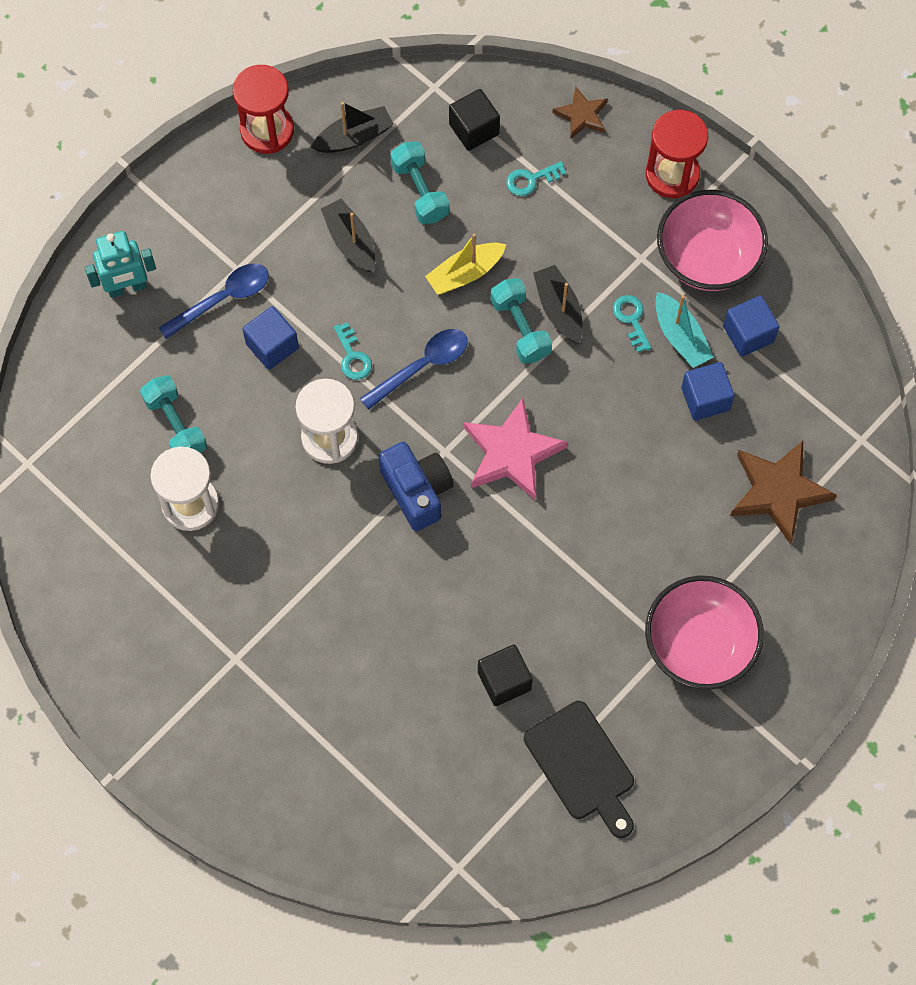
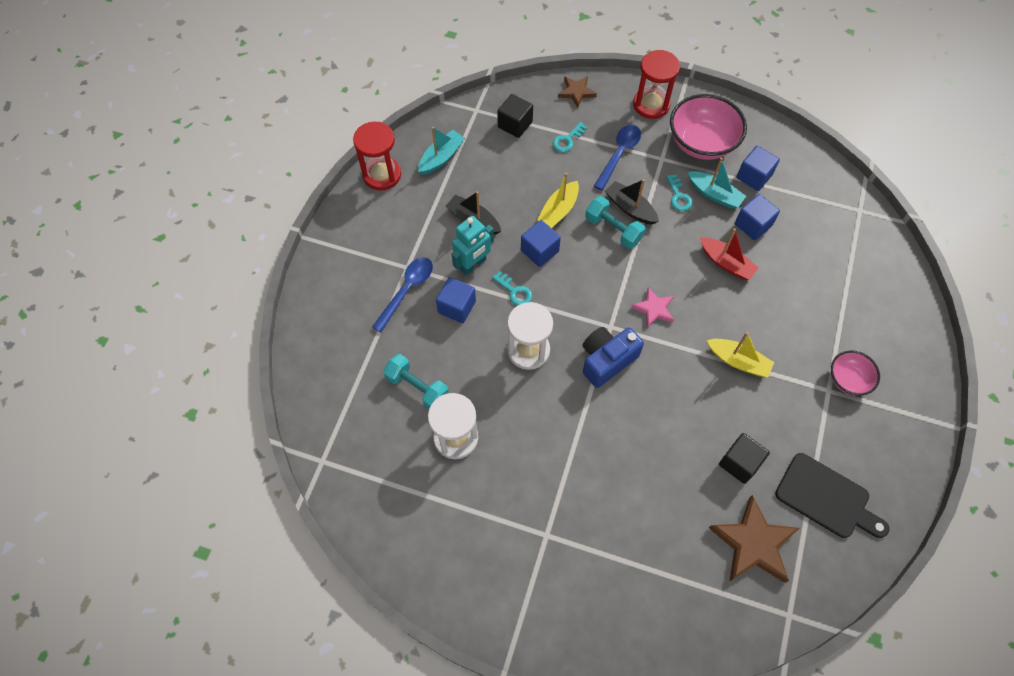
camera: 25 degrees left, 5 degrees down
(127, 288) = (336, 310): turquoise robot -> turquoise robot (473, 265)
(354, 137) = (441, 157): black boat -> turquoise boat
(411, 317) = (539, 251): none -> blue cube
(417, 491) = (607, 360): blue camera -> blue camera turned 75 degrees counterclockwise
(420, 191) = (501, 173): turquoise dumbbell -> none
(422, 366) = (564, 278): blue spoon -> blue spoon (619, 154)
(512, 453) = (654, 309): pink star -> pink star, size x0.57
(577, 562) = (738, 361): none -> yellow boat
(631, 319) = (678, 196): turquoise key -> turquoise key turned 150 degrees counterclockwise
(639, 434) = (726, 263): none -> red boat
(699, 644) = (848, 379): pink bowl -> pink bowl, size x0.56
(778, 492) = (832, 262): brown star -> brown star (753, 543)

